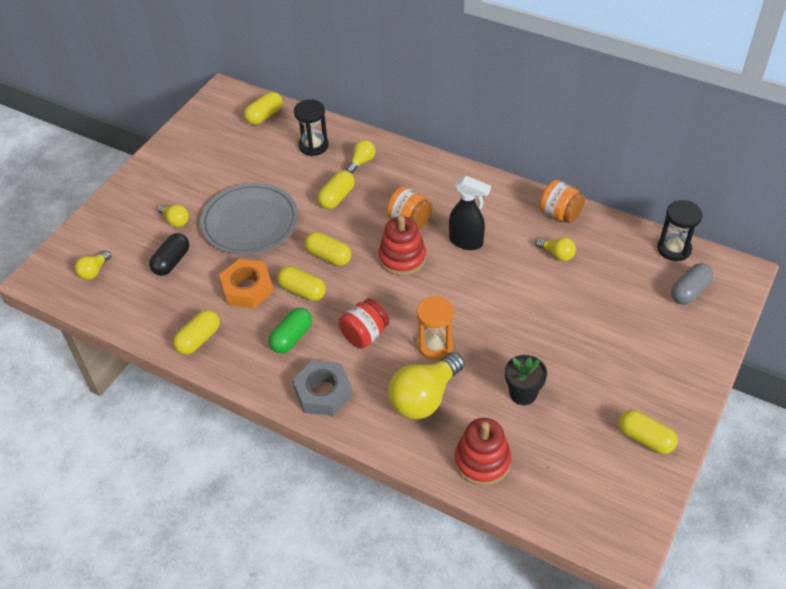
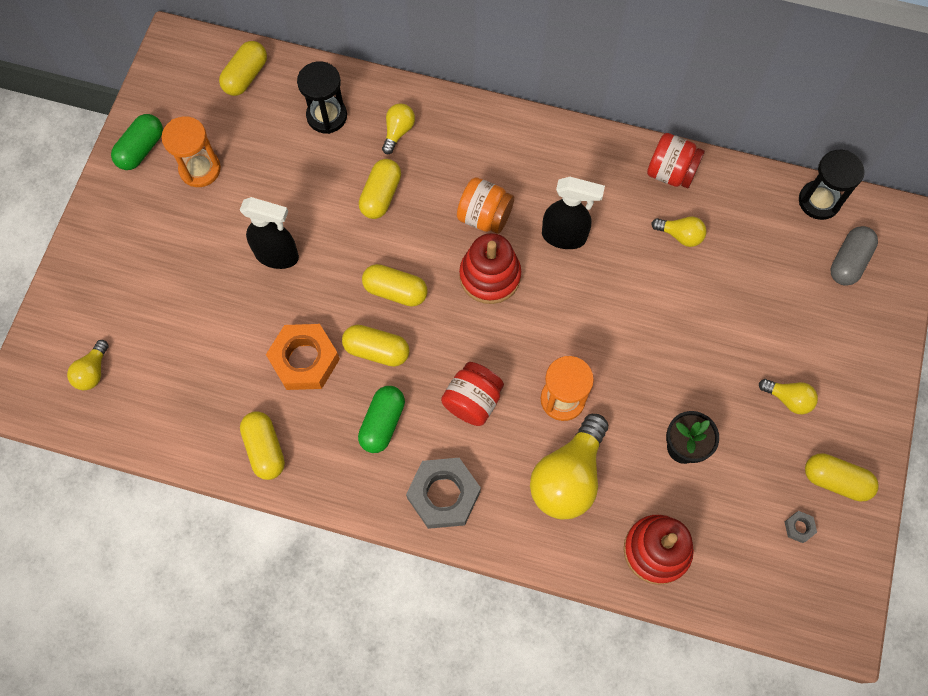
camera: 15 degrees left, 20 degrees up
(172, 262) = (192, 337): black capsule -> none
(175, 221) = (176, 271): yellow light bulb -> yellow light bulb (788, 399)
(178, 147) = (141, 149): none -> green capsule
(199, 339) = (265, 449): yellow capsule -> yellow capsule turned 45 degrees counterclockwise
(213, 164) = (200, 169): none -> orange hourglass
(250, 222) = (277, 256): grey plate -> black spray bottle
(560, 214) = (671, 172): orange jar -> red jar
(606, 466) = (799, 527): none -> grey nut

